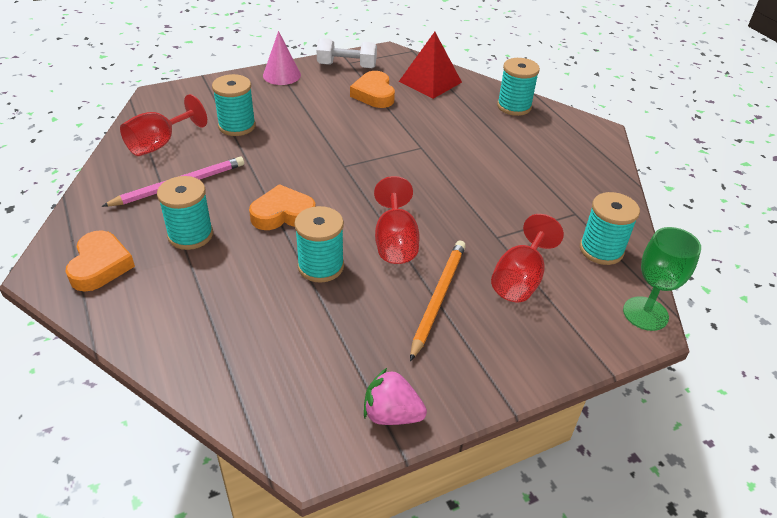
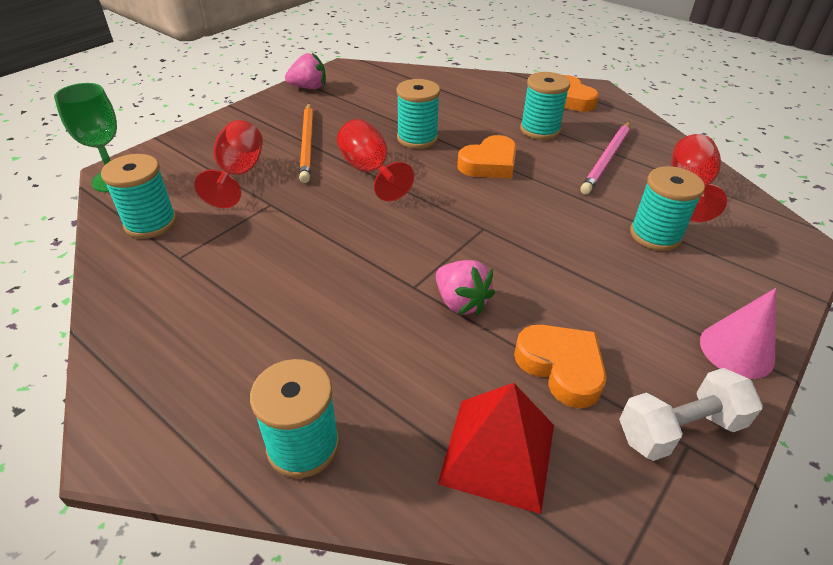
camera: 155 degrees right, 0 degrees up
(399, 131) = (460, 302): none -> pink strawberry

